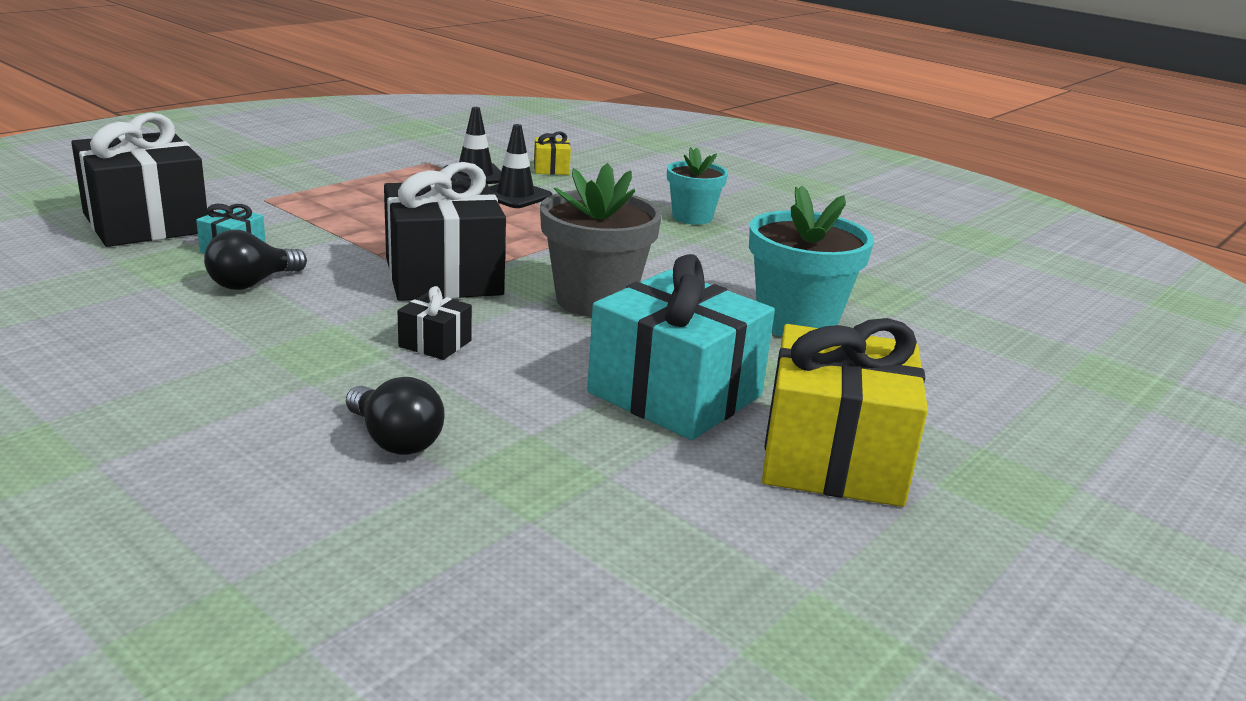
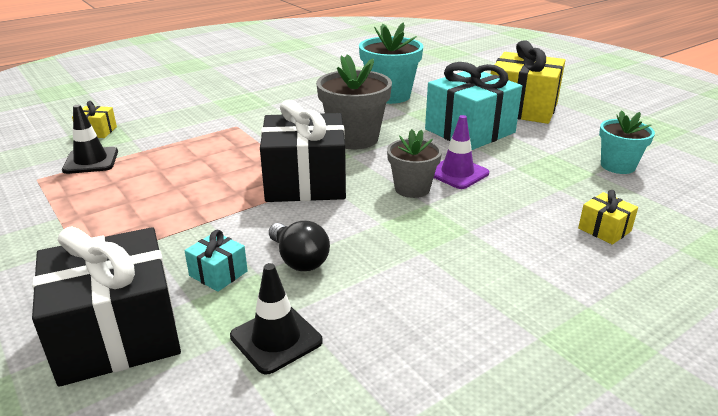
camera: 75 degrees left, 5 degrees up
(305, 504) = (604, 229): none -> yellow gift
(395, 440) = (532, 204): black light bulb -> none
(435, 343) = (412, 189): black gift -> grey flower pot
(495, 378) = (457, 173): none -> purple traffic cone
(515, 195) = (151, 148): black traffic cone -> black traffic cone (276, 339)
(692, 217) = (229, 99): turquoise flower pot -> turquoise flower pot (617, 166)

